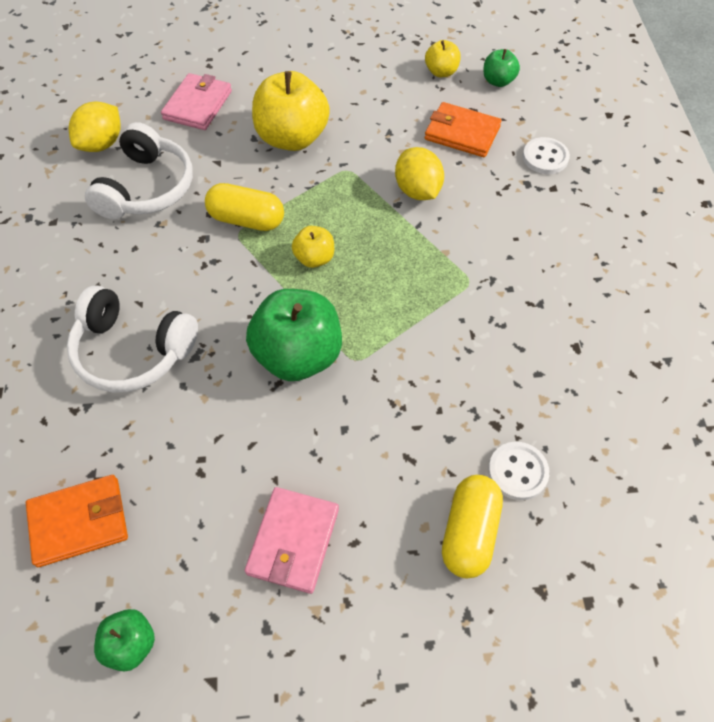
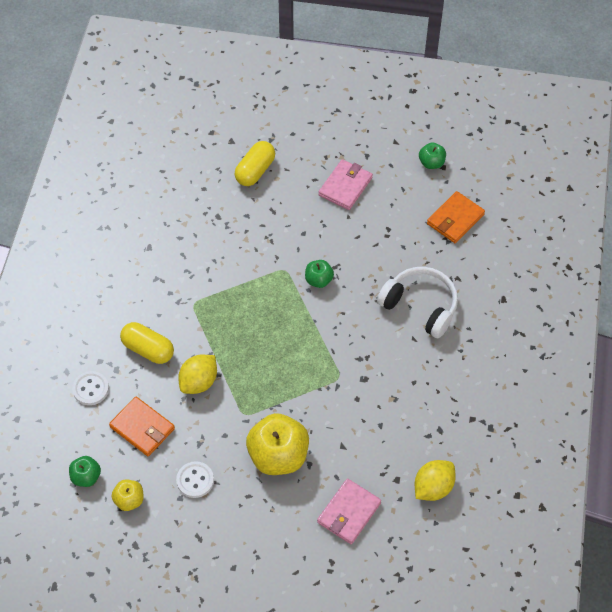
camera: 165 degrees left, 0 degrees up
(79, 522) = (455, 219): orange wallet -> orange wallet turned 45 degrees counterclockwise
(146, 188) = (400, 433): white headphones -> none
(246, 219) = (330, 386): yellow capsule -> yellow capsule (148, 349)
(298, 355) = (318, 280): green apple -> green apple, size x0.50
(314, 258) = (290, 344): yellow apple -> none
(417, 191) = (199, 382): yellow lemon -> yellow lemon turned 45 degrees clockwise
(517, 471) = (217, 191): white button -> white button (195, 480)

